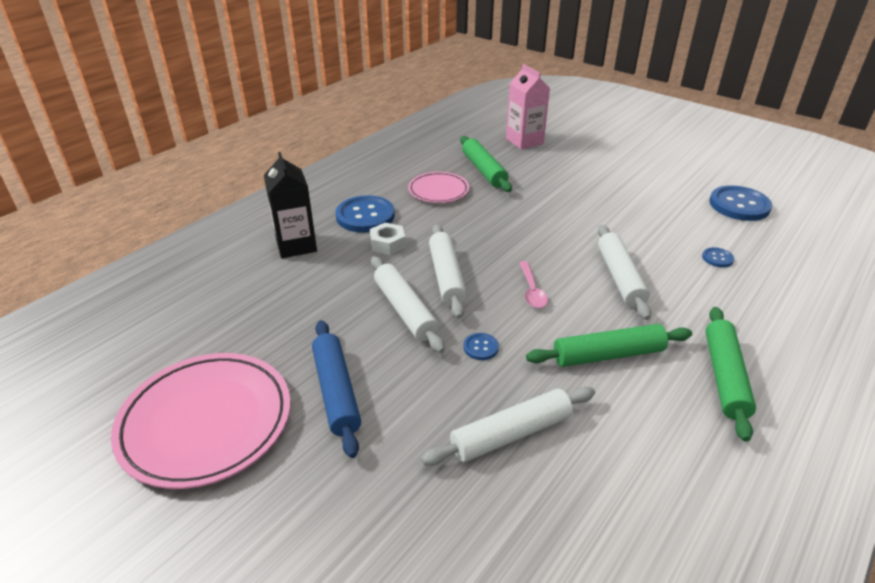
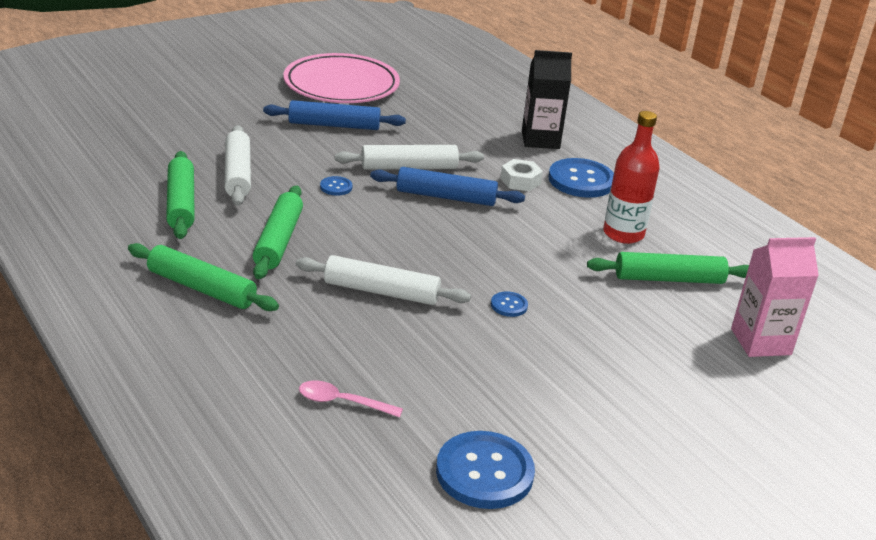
camera: 105 degrees right, 5 degrees down
(438, 190) = (623, 234): pink plate -> red bottle
(446, 277) = (446, 197): white rolling pin -> blue rolling pin
(532, 291) = (394, 233): pink spoon -> pink spoon (342, 402)
(612, 457) = (181, 203): none -> green rolling pin
(717, 258) = (371, 378): blue button -> blue button (509, 305)

